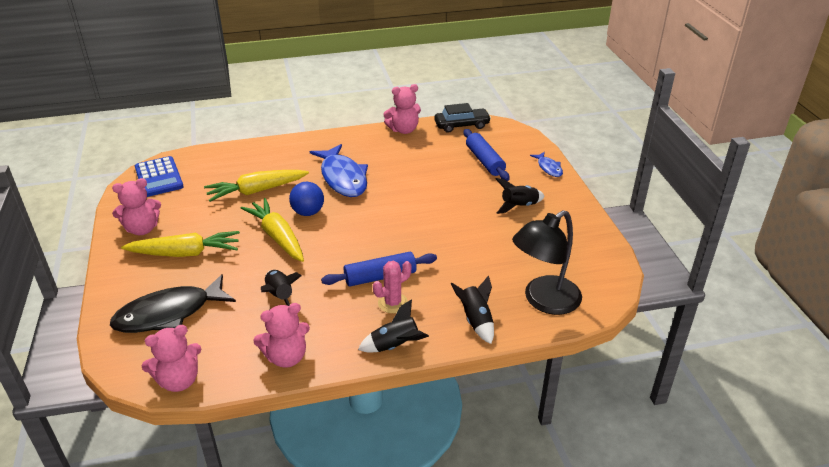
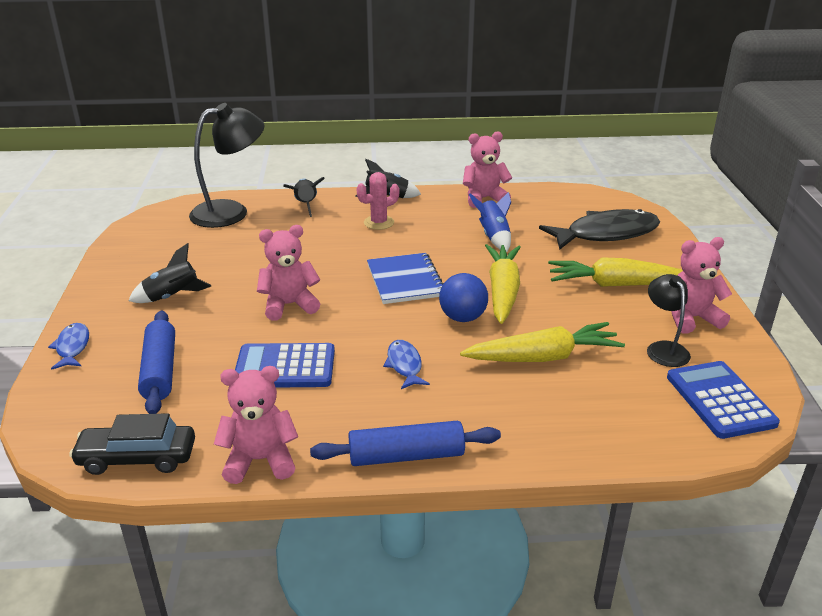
camera: 170 degrees left, 5 degrees down
(175, 204) = (664, 348): none -> black lamp
(179, 380) = (574, 194): pink teddy bear -> pink teddy bear (289, 305)
(277, 237) = (502, 291): yellow carrot -> yellow carrot turned 150 degrees counterclockwise
(280, 296) = (493, 237): black rocket -> blue rocket
(343, 178) = (405, 365): blue fish -> blue fish, size x0.49
(354, 239) = (405, 280): none -> blue notebook
(380, 276) = (384, 243): blue rolling pin -> blue rolling pin (406, 456)
(414, 170) = (285, 367): none -> blue calculator

